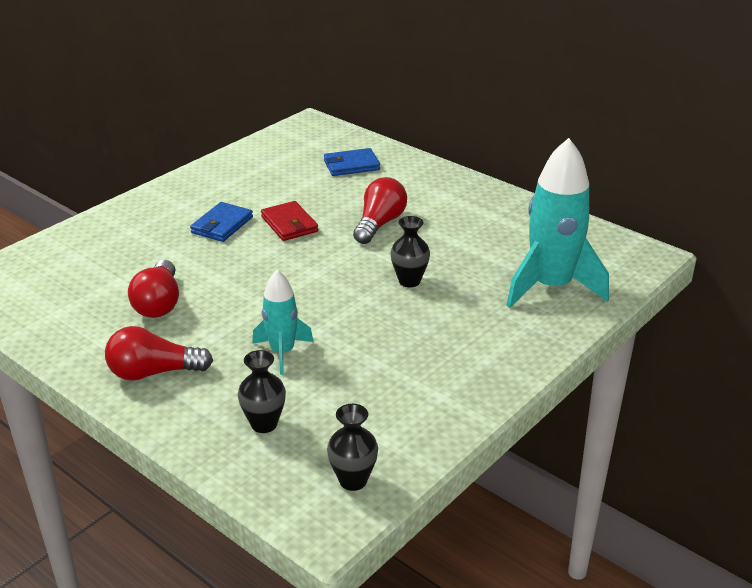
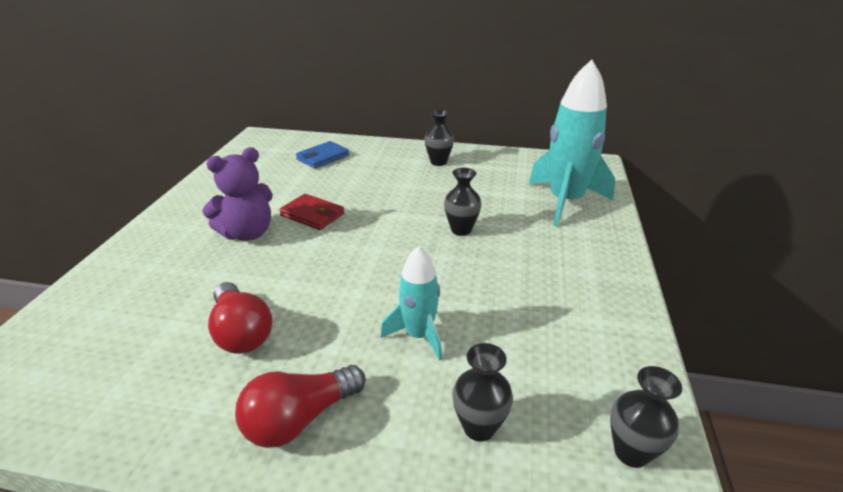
camera: 30 degrees left, 0 degrees up
(222, 225) = (248, 233): blue wallet -> purple teddy bear
(379, 224) = (390, 193): red light bulb -> none
(465, 203) = (438, 162): none -> black vase

